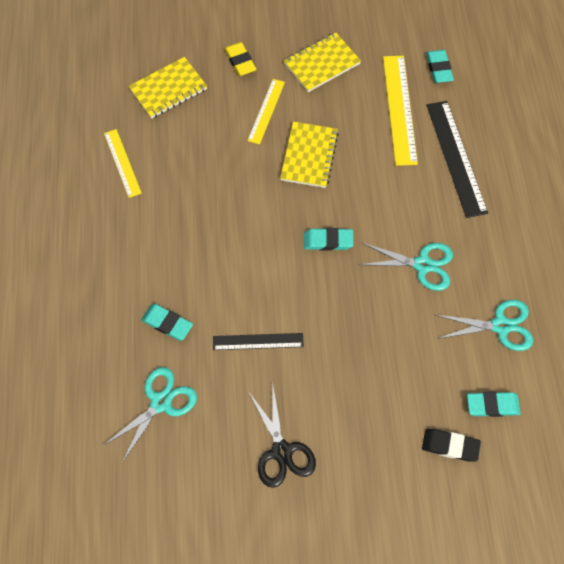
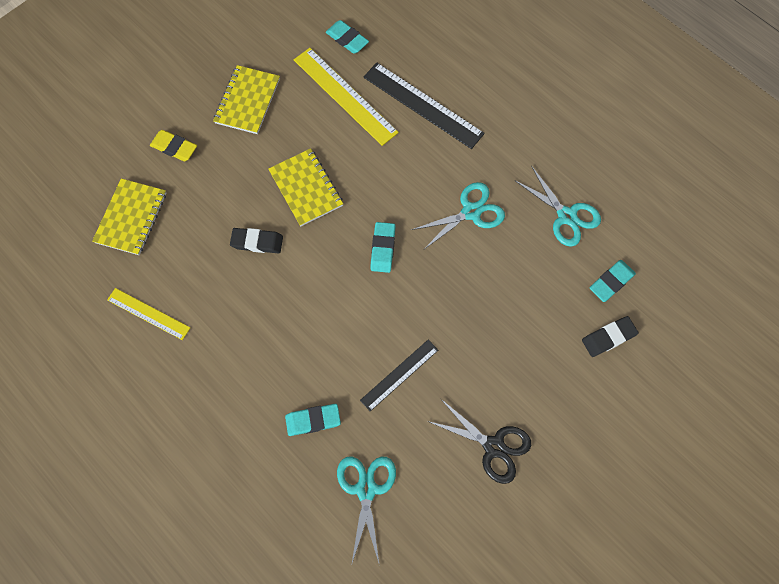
camera: 40 degrees left, 5 degrees up
(239, 168) = (257, 242): none -> black eraser
(266, 111) = (236, 175): yellow ruler -> none
(328, 241) = (383, 248): turquoise eraser -> turquoise eraser turned 45 degrees counterclockwise
(500, 326) = (566, 216): turquoise scissors -> turquoise scissors turned 90 degrees clockwise

